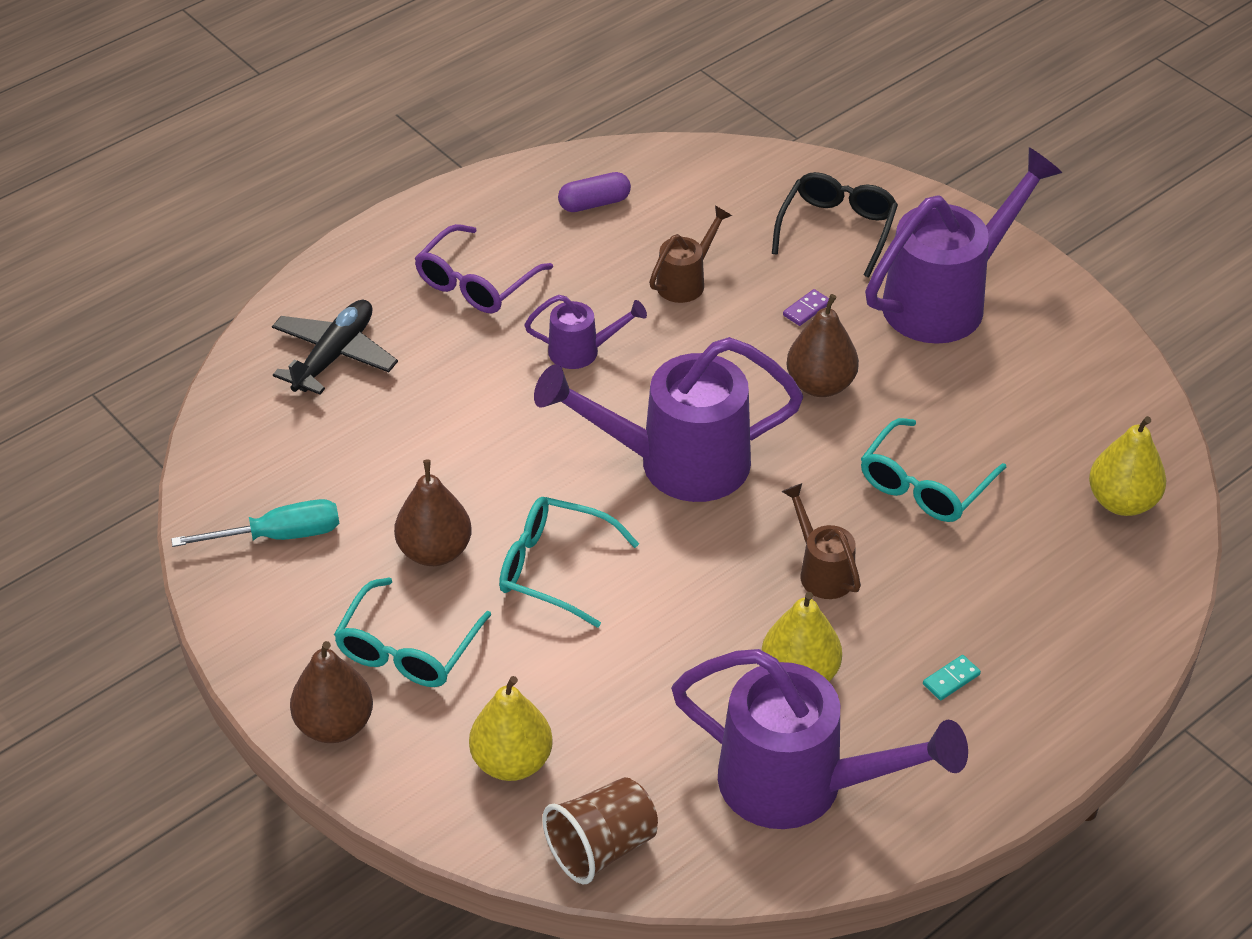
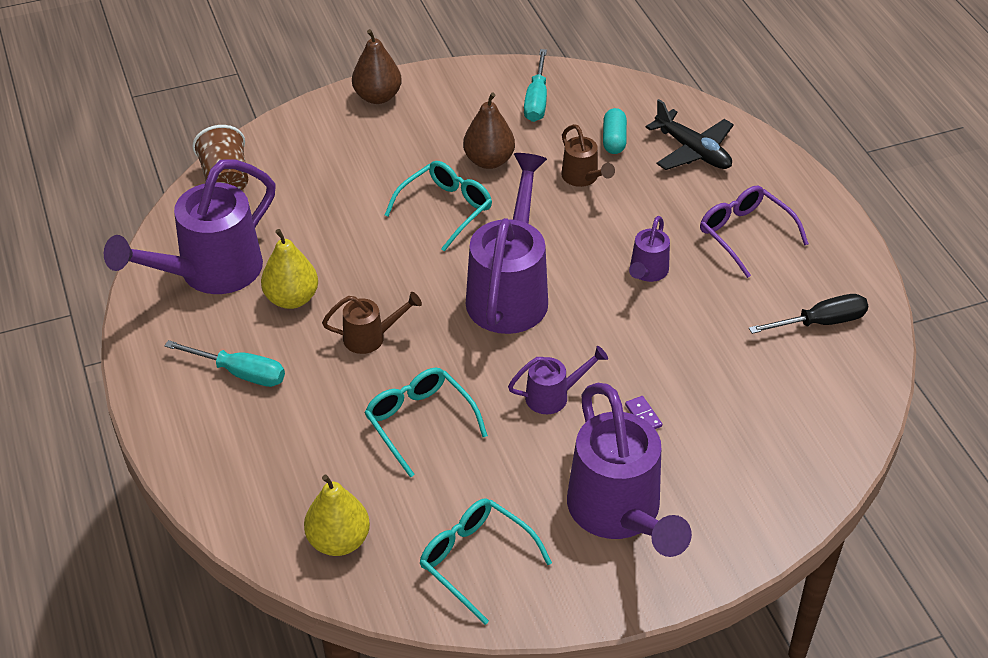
camera: 110 degrees right, 0 degrees up
(339, 435) = (614, 140): none -> turquoise capsule
(407, 649) = (416, 134): turquoise glasses -> turquoise glasses (476, 560)
(512, 762) = (307, 158): yellow pear -> none
(594, 203) = (821, 322): purple capsule -> black screwdriver
(685, 281) = (704, 351): brown watering can -> brown watering can (582, 178)
(820, 385) = (553, 396): brown pear -> purple watering can
(837, 229) = (737, 469): black glasses -> none
(951, 679) = (240, 373): turquoise domino -> turquoise screwdriver

